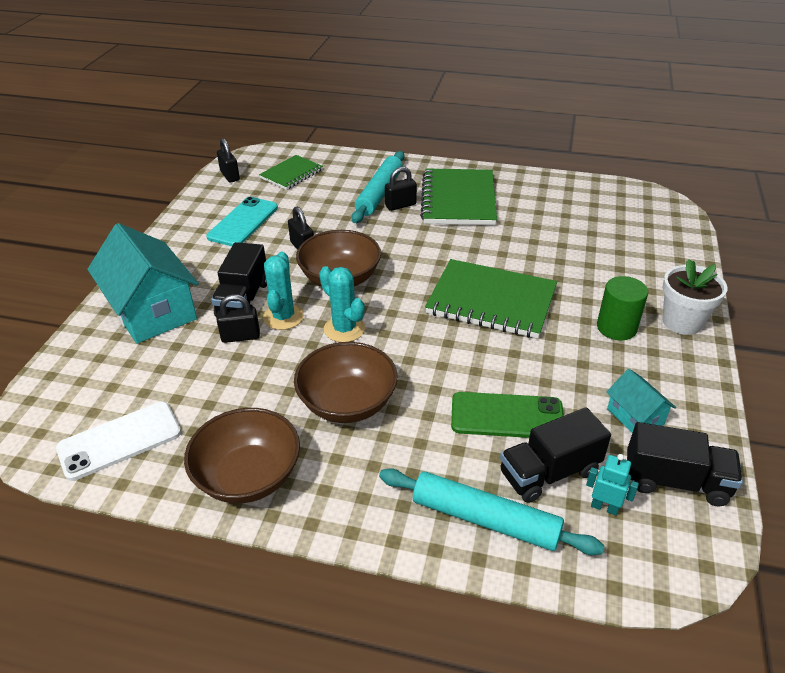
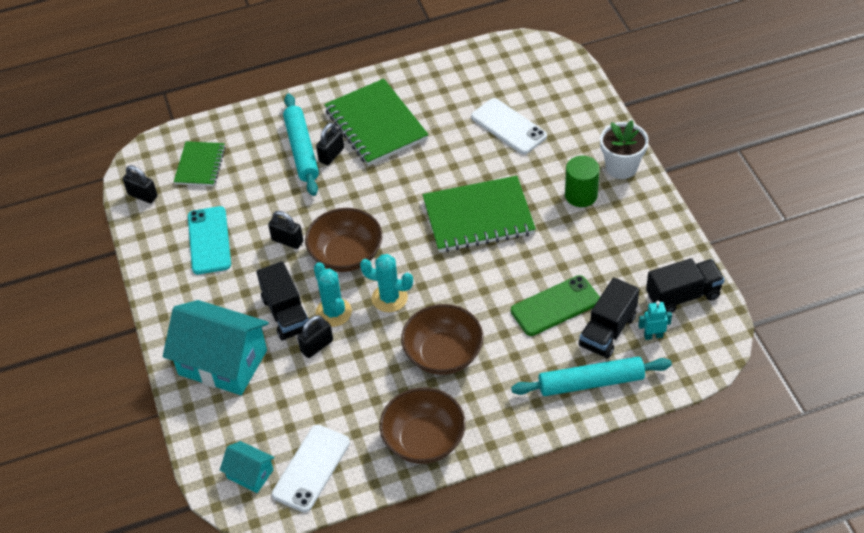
camera: 30 degrees left, 10 degrees up
(582, 245) = (508, 126): none -> white phone
(635, 416) = (634, 262): turquoise house -> turquoise house (250, 474)

